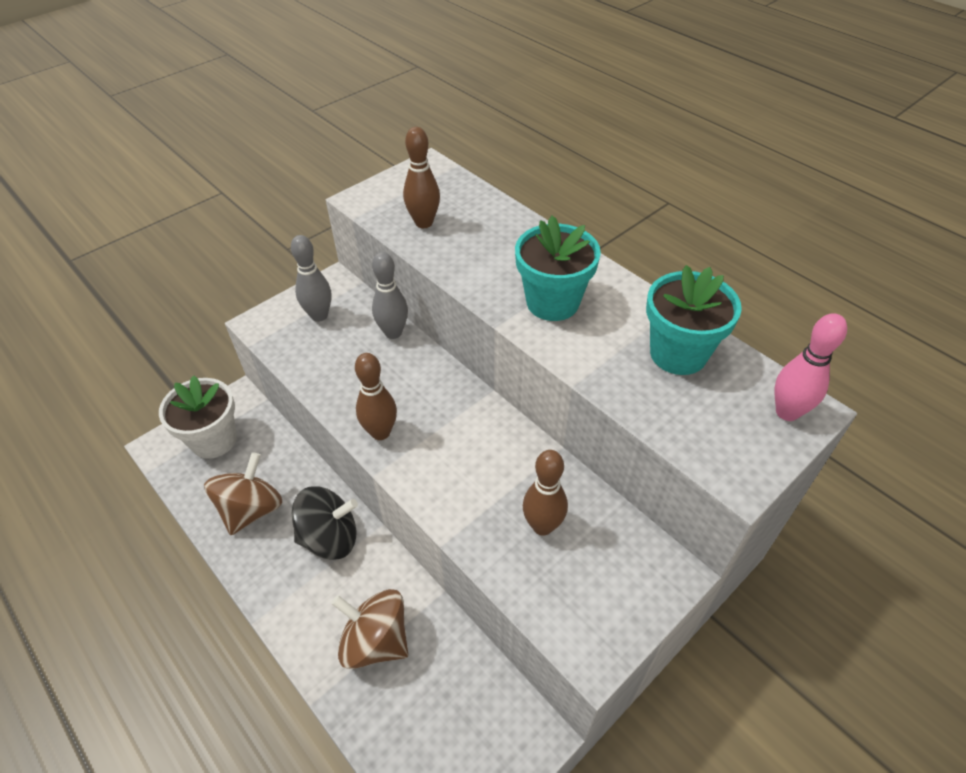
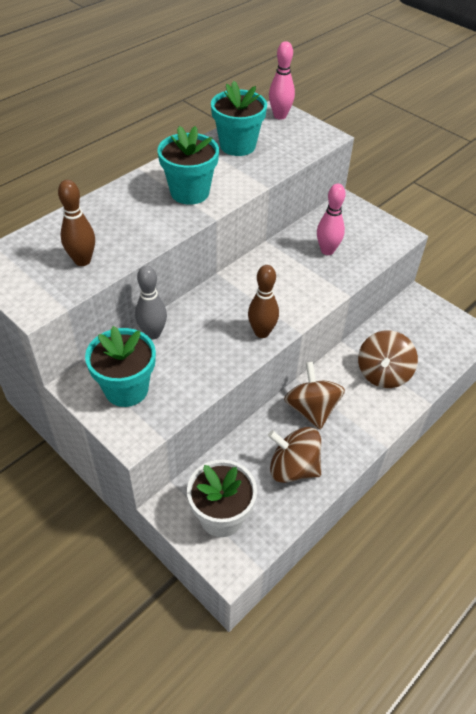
camera: 95 degrees left, 0 degrees up
(319, 315) = (126, 389): grey bowling pin -> turquoise flower pot
(330, 537) = (311, 409): black spinning top -> brown spinning top
(542, 526) = (327, 250): brown bowling pin -> pink bowling pin

